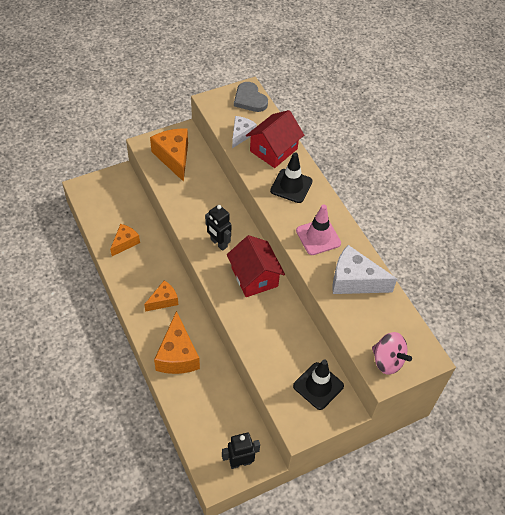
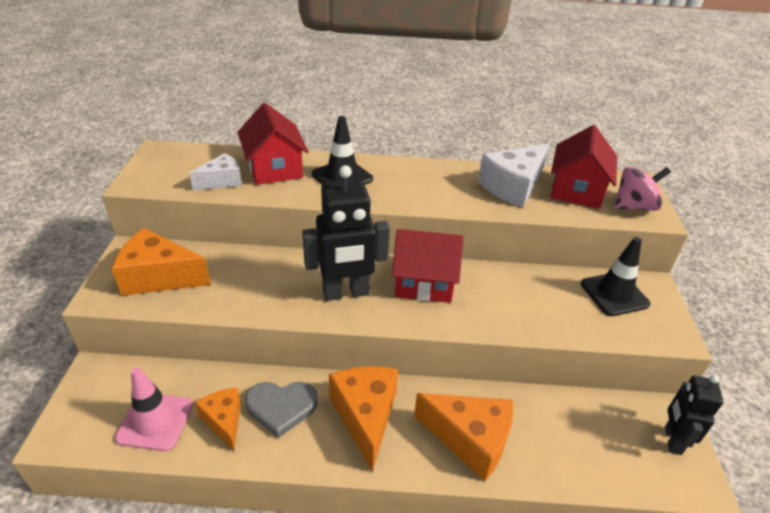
camera: 60 degrees left, 15 degrees down
(163, 300) = (365, 416): orange cheese -> orange cheese, size x1.66
(218, 243) = (346, 293): black robot -> black robot, size x1.57
(241, 134) = (222, 181): white cheese -> white cheese turned 90 degrees clockwise
(250, 99) = (175, 155): grey heart -> grey heart (281, 407)
(318, 237) = (433, 187): pink traffic cone -> pink traffic cone (155, 421)
(382, 320) = (576, 190): none -> red house

